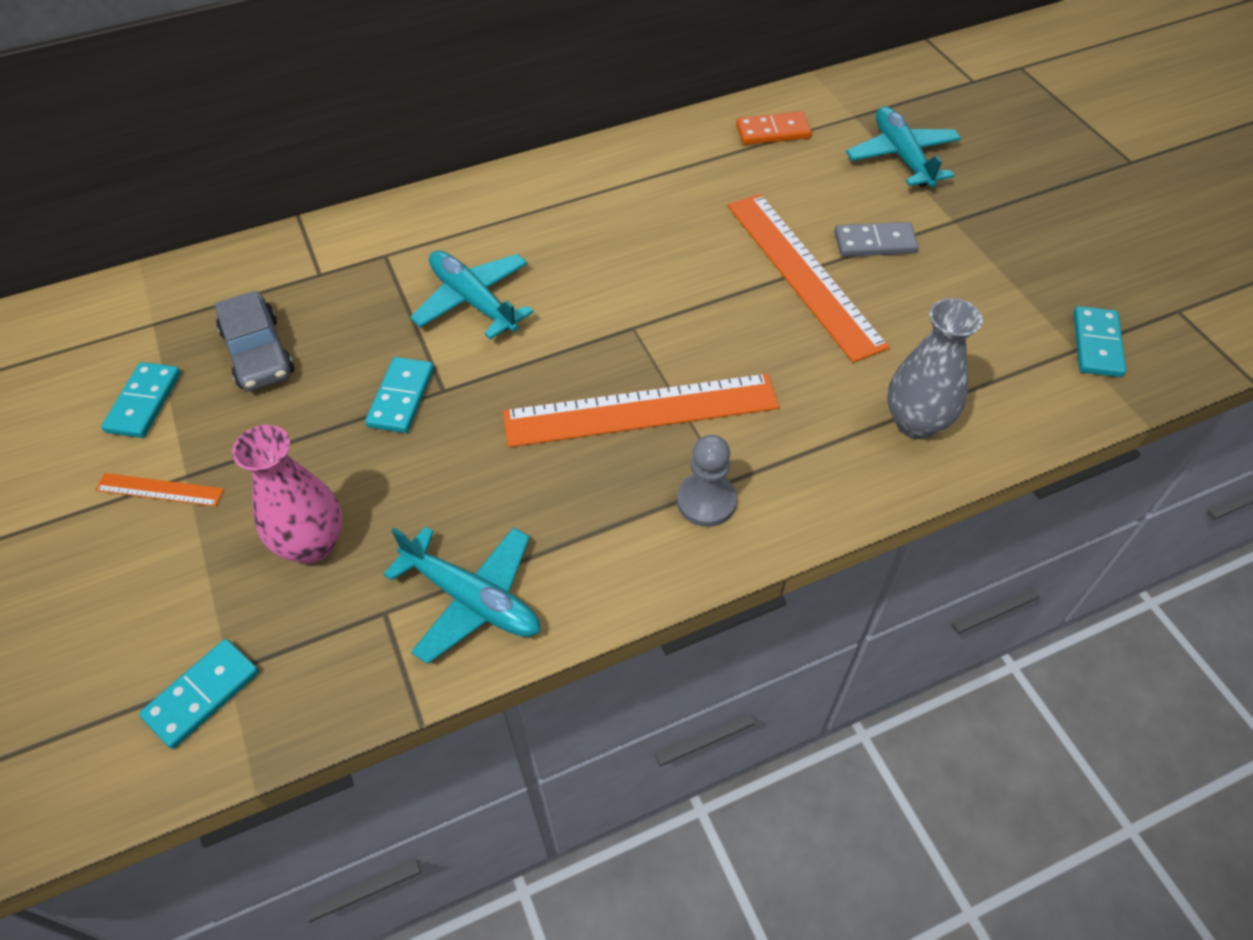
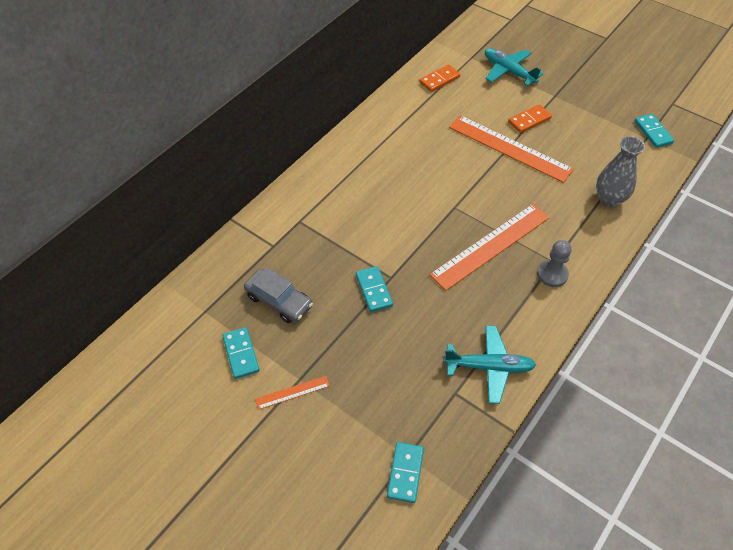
camera: 30 degrees left, 0 degrees up
(312, 544) = (394, 380): pink vase -> none
(473, 301) = (366, 226): turquoise plane -> none
(875, 243) = (529, 120): grey domino -> orange domino

